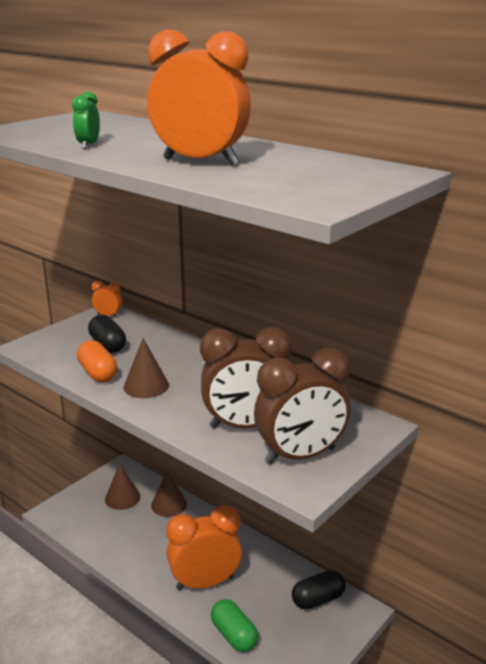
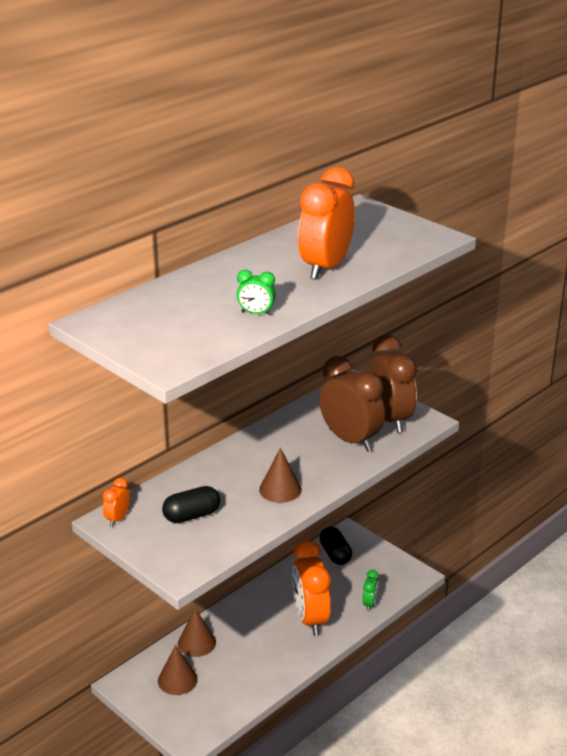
camera: 85 degrees left, 5 degrees up
(98, 373) = (251, 519): orange capsule -> none
(234, 635) = (370, 604): green capsule -> green clock
(245, 426) = (350, 440): brown clock -> brown clock turned 45 degrees counterclockwise

